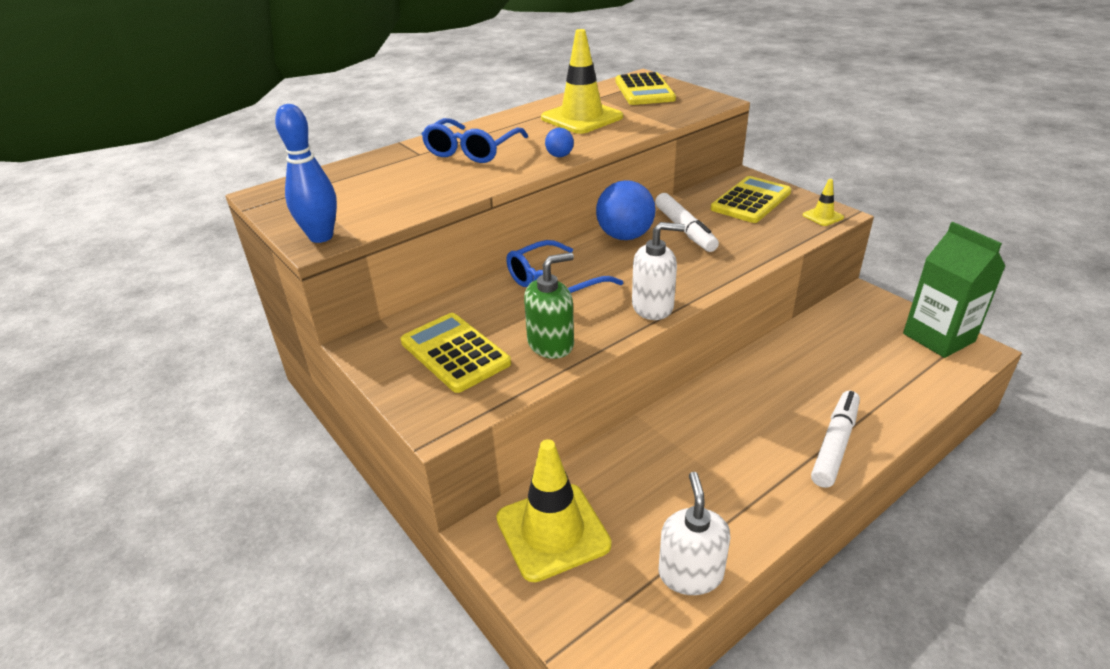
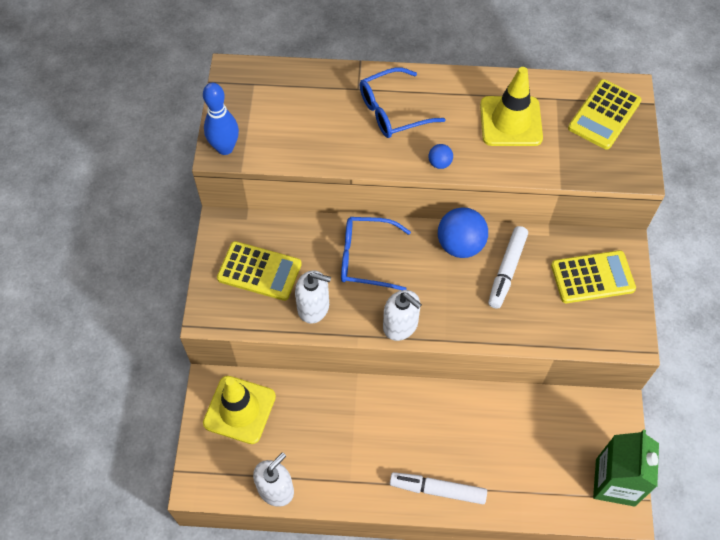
camera: 40 degrees right, 25 degrees up
(455, 353) = (259, 271): yellow calculator -> yellow calculator turned 105 degrees clockwise
(551, 344) = (313, 307): green soap dispenser -> white soap dispenser
(823, 216) = (620, 335): yellow traffic cone -> none
(834, 444) = (438, 490): white marker -> white marker turned 150 degrees counterclockwise

